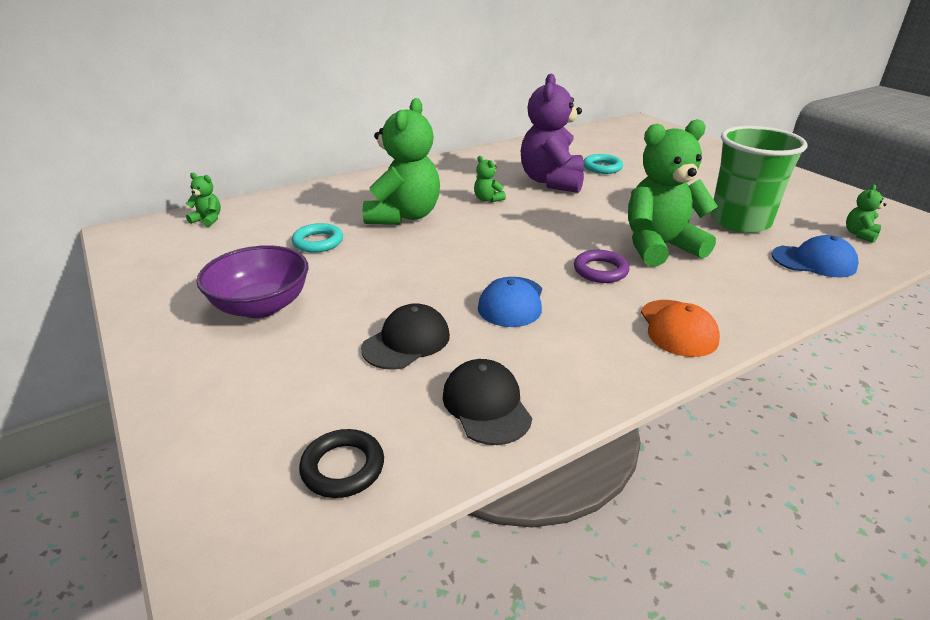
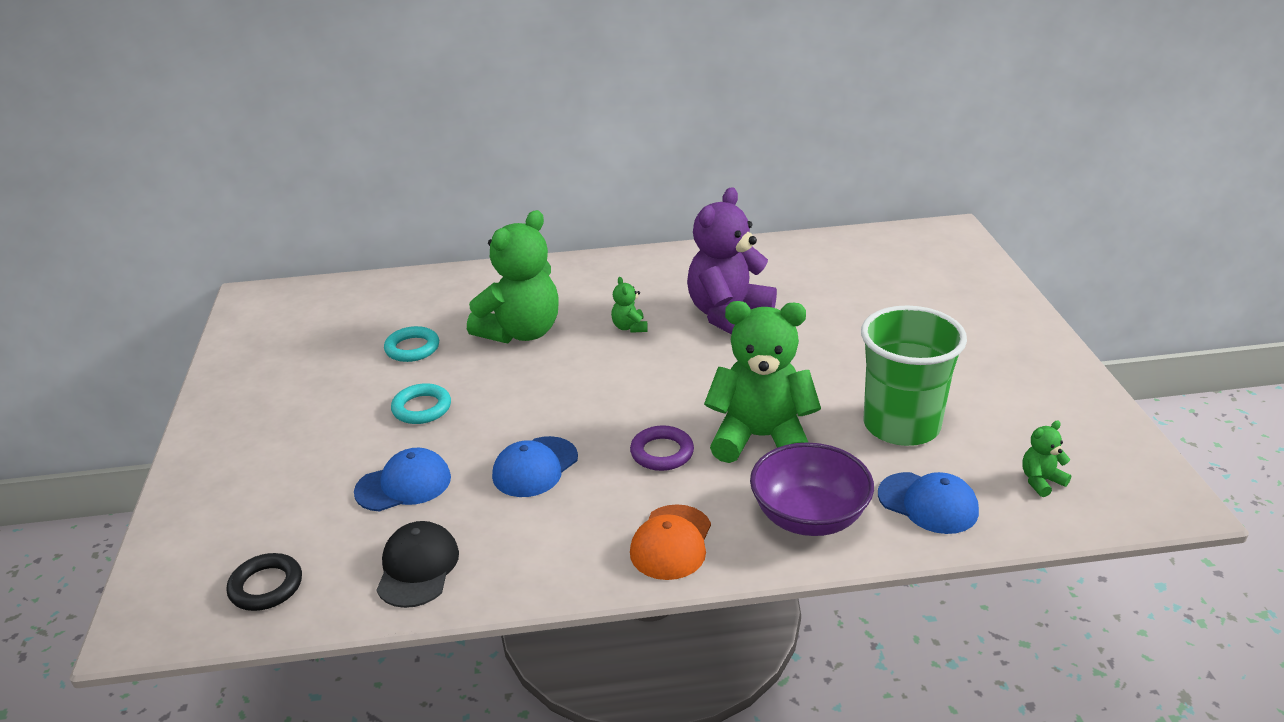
camera: 25 degrees right, 0 degrees up
(208, 220) = (332, 297): green teddy bear -> none
(261, 306) = (311, 413): purple bowl -> purple bowl (809, 517)
(406, 341) = (404, 484): black cap -> blue cap
(602, 167) = (814, 305): turquoise ring -> turquoise ring (422, 408)

